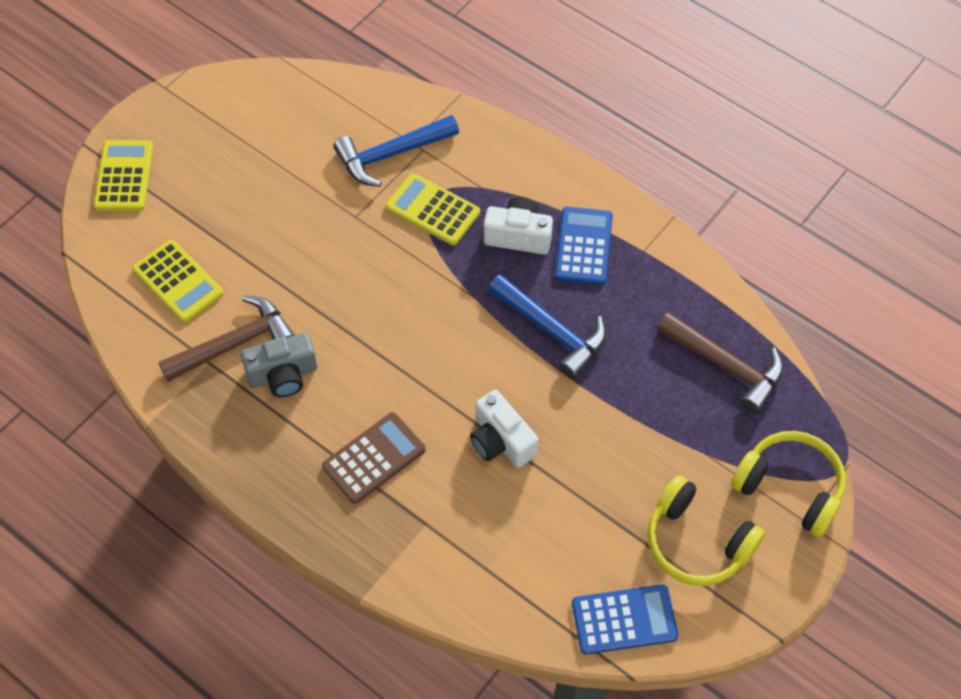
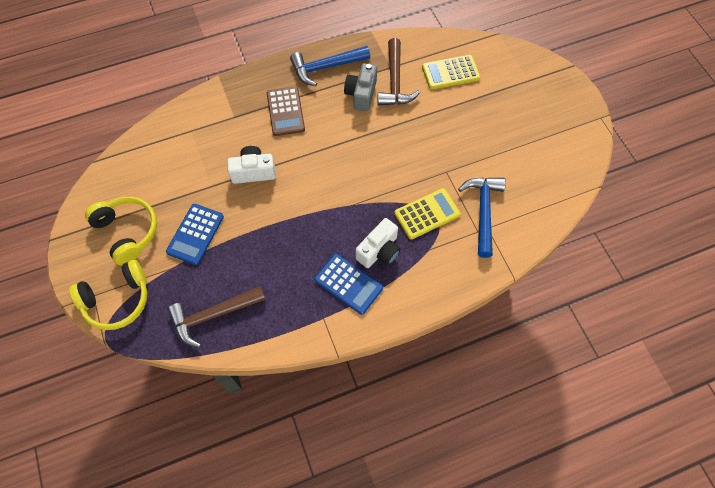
camera: 120 degrees right, 5 degrees up
(124, 176) = (539, 75): yellow calculator -> none
(552, 331) = (302, 233): blue hammer -> blue hammer (326, 67)
(624, 619) = (119, 175): blue calculator -> blue calculator (195, 234)
(697, 542) = (127, 232): yellow headphones -> yellow headphones turned 75 degrees clockwise

